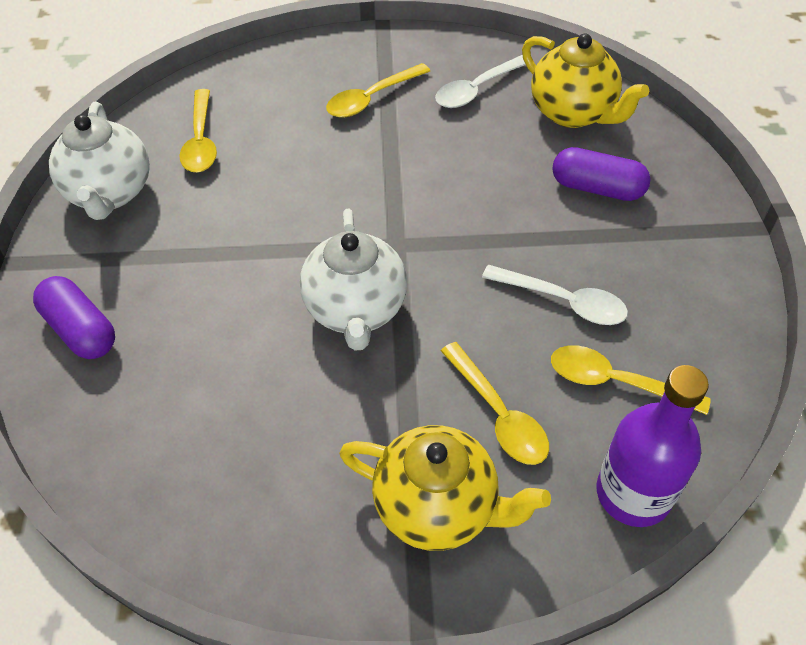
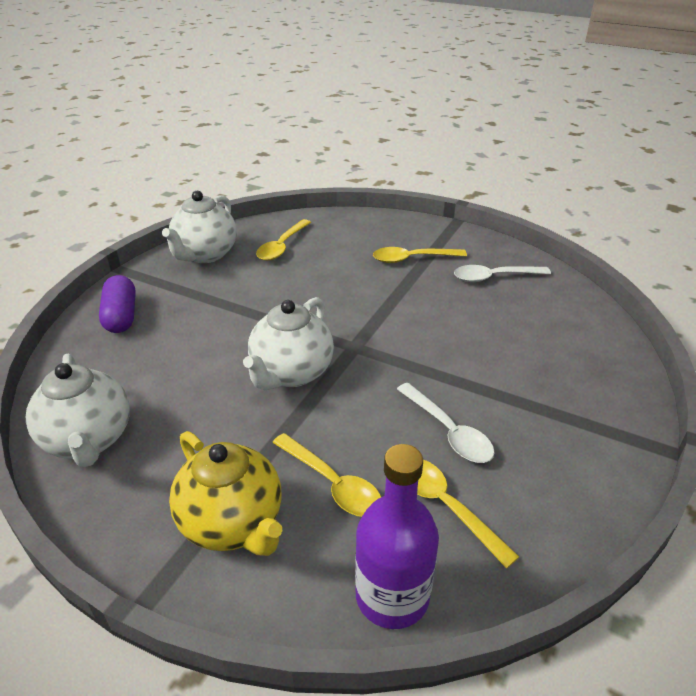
camera: 30 degrees right, 15 degrees down
(198, 504) = (88, 440): none -> white teapot
(498, 414) = (332, 483): yellow spoon -> yellow spoon turned 45 degrees counterclockwise
(573, 113) = (559, 315): yellow teapot -> none
(597, 188) = (540, 368): purple capsule -> none

